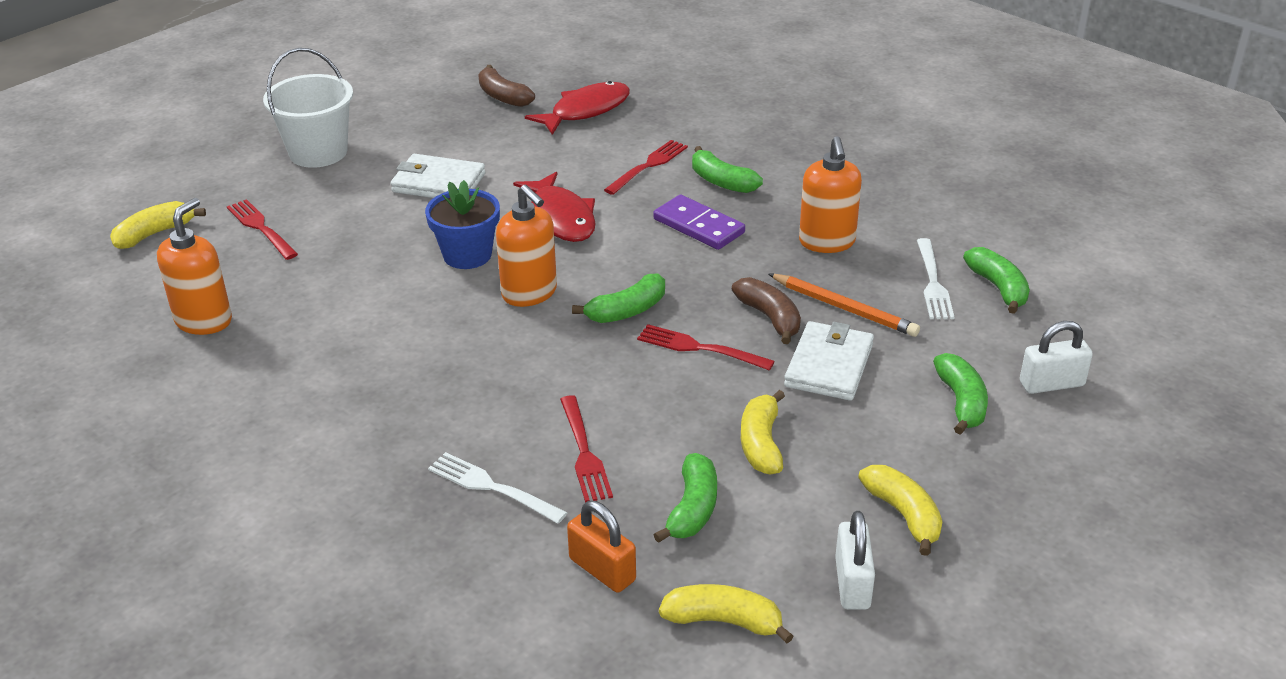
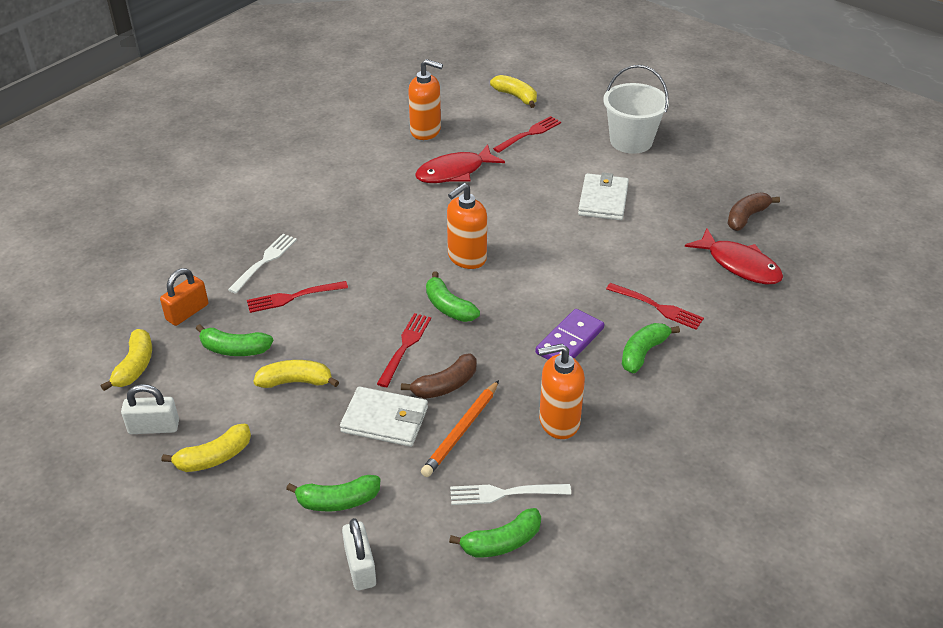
camera: 85 degrees right, 5 degrees up
(467, 255) = (510, 224): blue flower pot -> none
(561, 217) = (567, 265): red fish -> red fish (454, 172)

